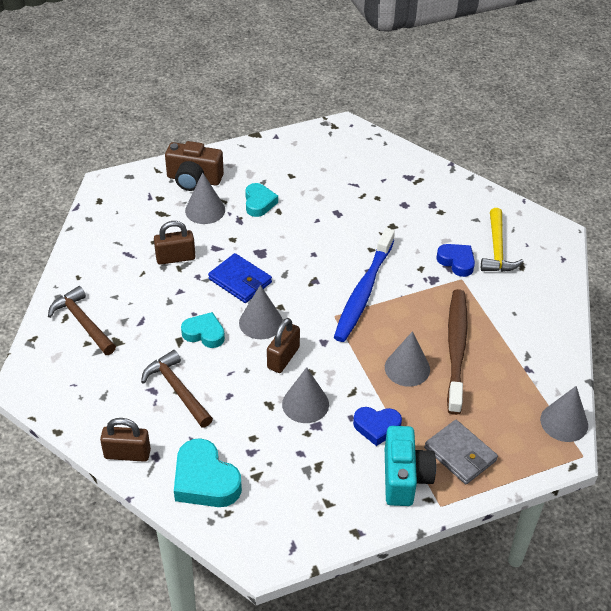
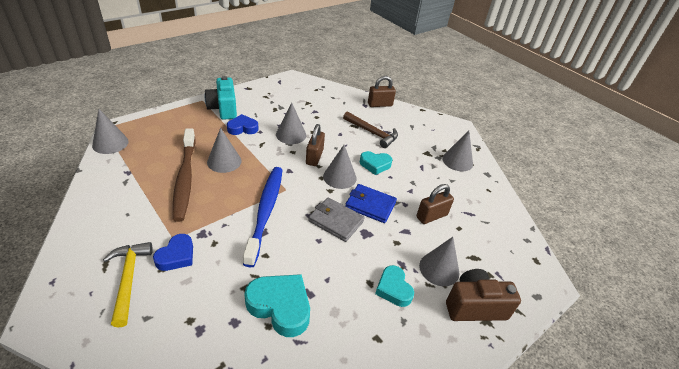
camera: 160 degrees right, 5 degrees down
(83, 322) = (457, 161): brown hammer -> grey cone
(205, 480) = (333, 99): turquoise heart -> turquoise heart (280, 306)
(456, 262) = (176, 256): blue heart -> blue heart turned 90 degrees counterclockwise
(460, 454) = (188, 121): grey wallet -> grey wallet (336, 221)

